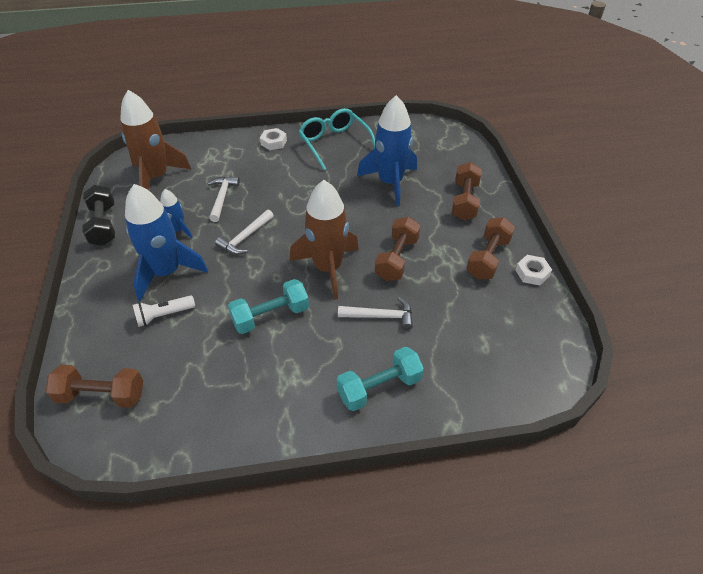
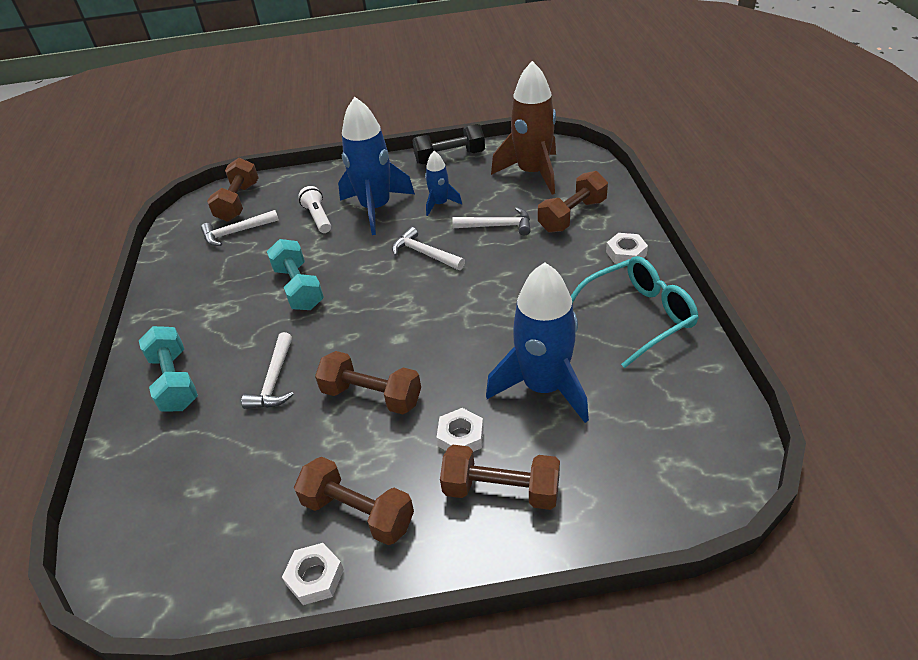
camera: 95 degrees right, 5 degrees down
(164, 385) = (236, 232): none -> white hammer
(223, 161) = (572, 216): none -> brown dumbbell
(328, 268) = (364, 327): brown rocket -> none
(429, 216) = (461, 437): none -> white nut

